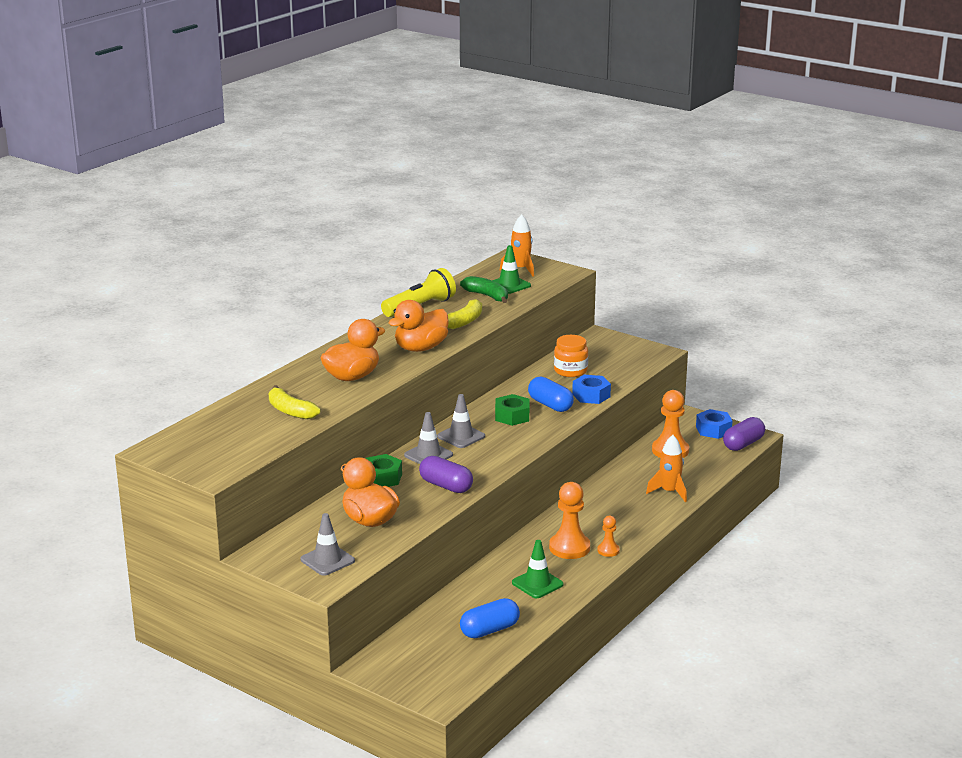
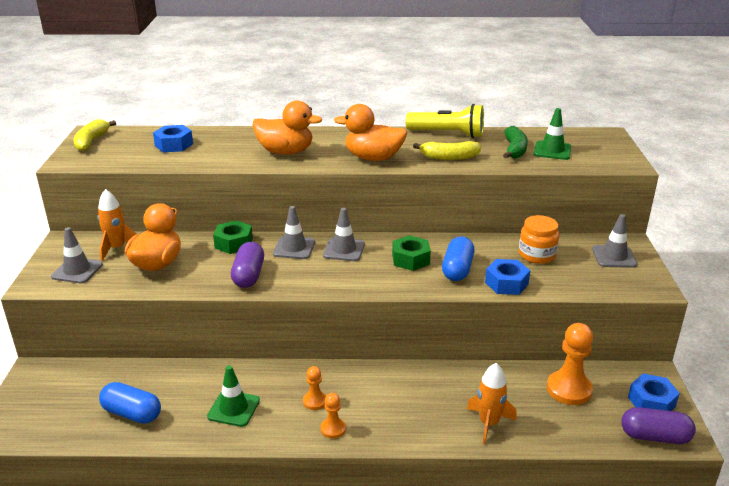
camera: 55 degrees right, 5 degrees up
(255, 418) = (174, 145): none -> blue nut
(290, 411) = (199, 151): yellow banana -> yellow banana (91, 141)
(521, 269) = (592, 145): orange rocket -> orange rocket (117, 248)
(569, 548) = (315, 401): orange pawn -> orange pawn, size x0.54
(608, 347) = (614, 257): none -> grey traffic cone

